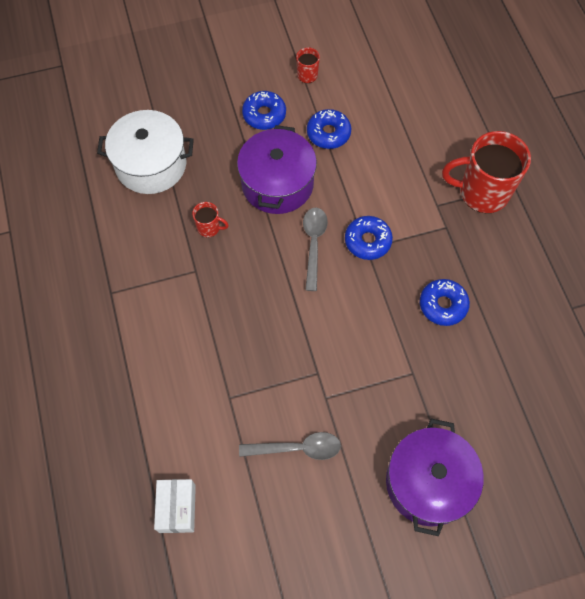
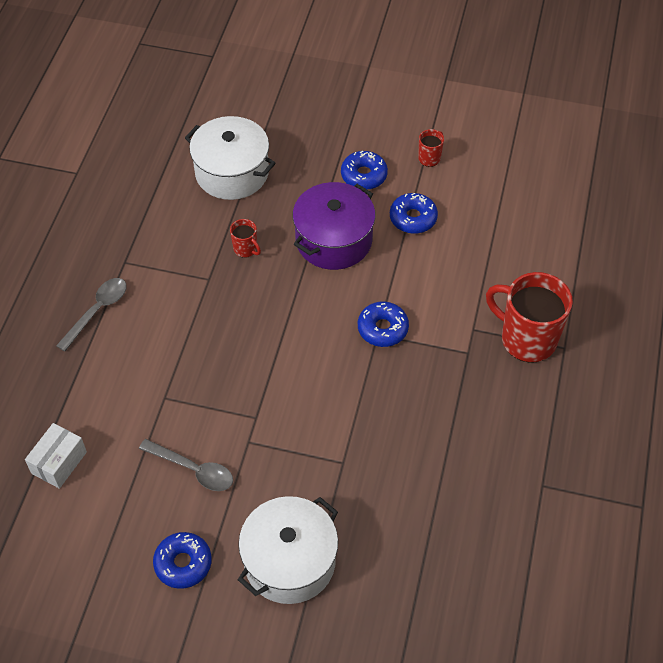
camera: 30 degrees right, 10 degrees down
(313, 244) = (330, 307): grey spoon -> grey spoon (97, 311)
(428, 482) = (289, 561): purple pot -> white pot
(443, 305) = (414, 419): blue donut -> blue donut (183, 563)

